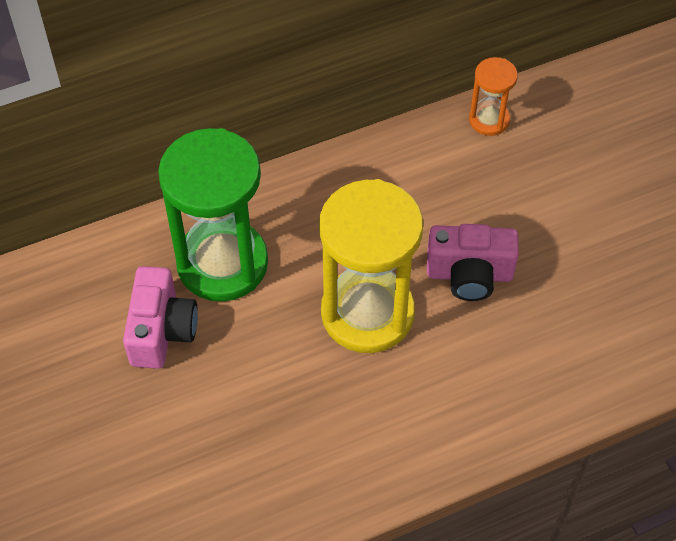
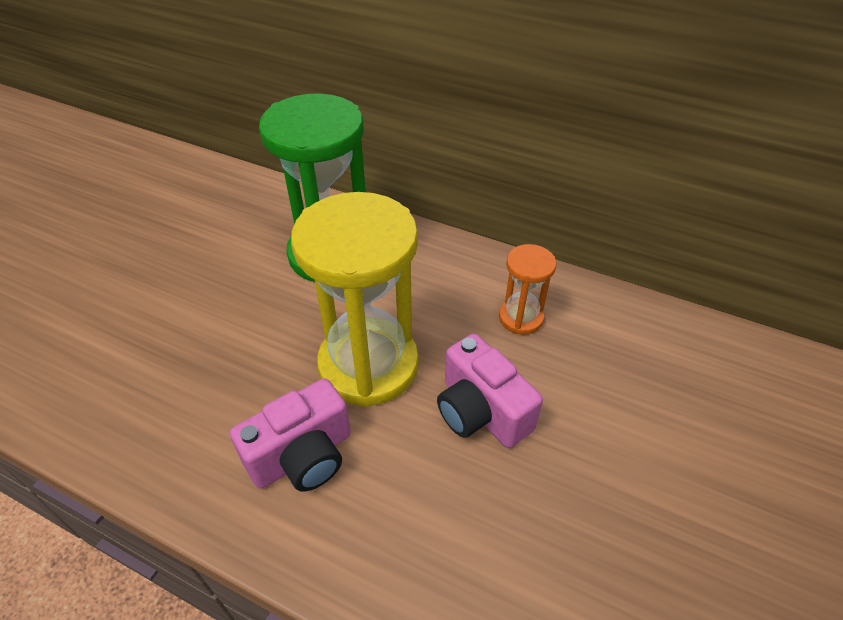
camera: 50 degrees right, 10 degrees down
(162, 331) = (241, 259): pink camera -> pink camera (302, 456)
(489, 120) = (648, 322): orange hourglass -> orange hourglass (521, 317)

